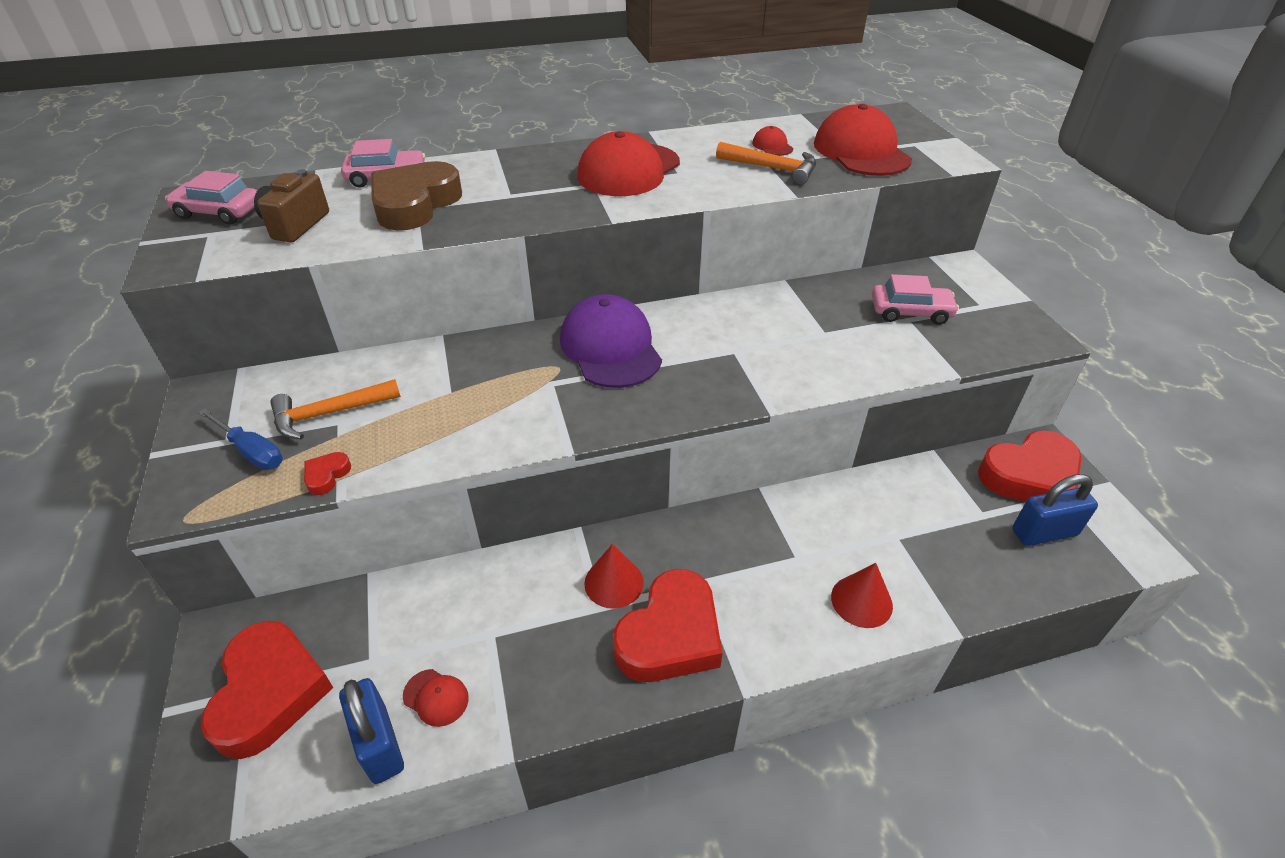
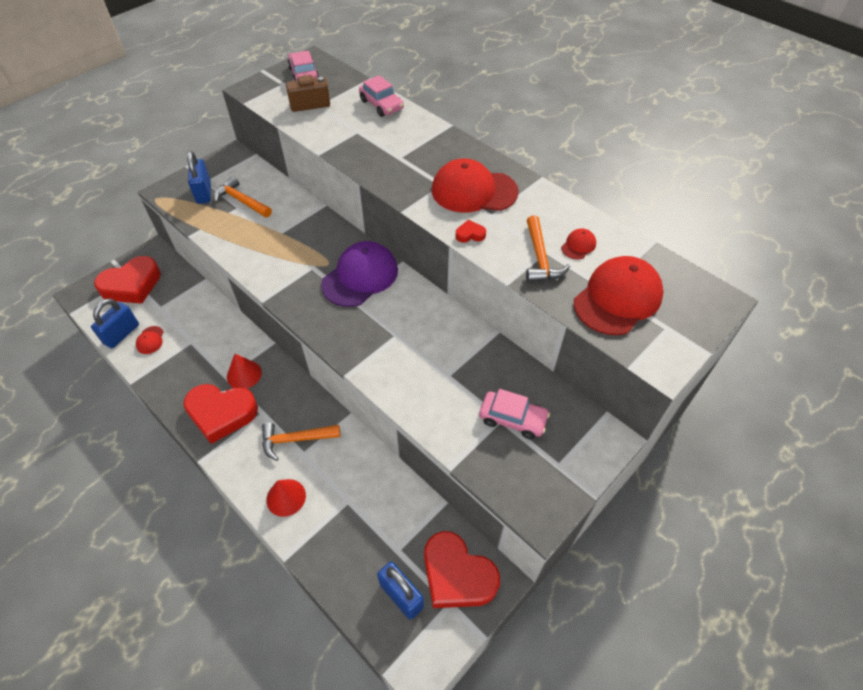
camera: 60 degrees right, 10 degrees up
(251, 451) = (204, 192): blue screwdriver -> blue padlock
(327, 475) = (201, 224): red heart -> red heart (470, 234)
(415, 204) = (361, 129): brown heart -> none
(771, 559) = (296, 439): none -> orange hammer
(910, 312) = (512, 419): pink car -> pink car turned 45 degrees counterclockwise

